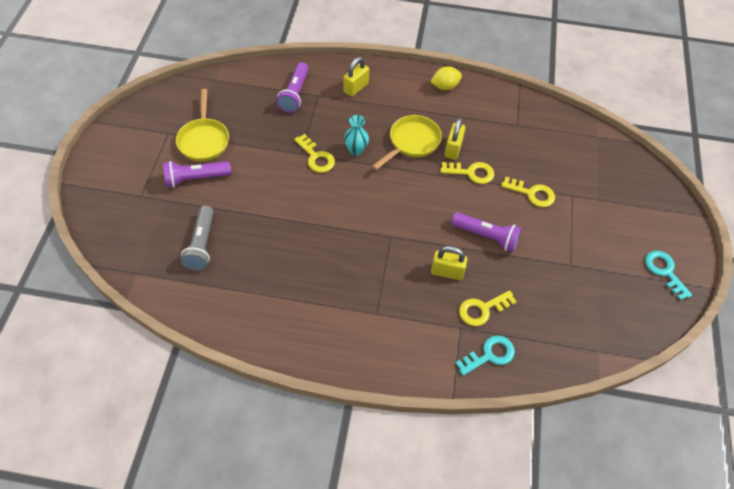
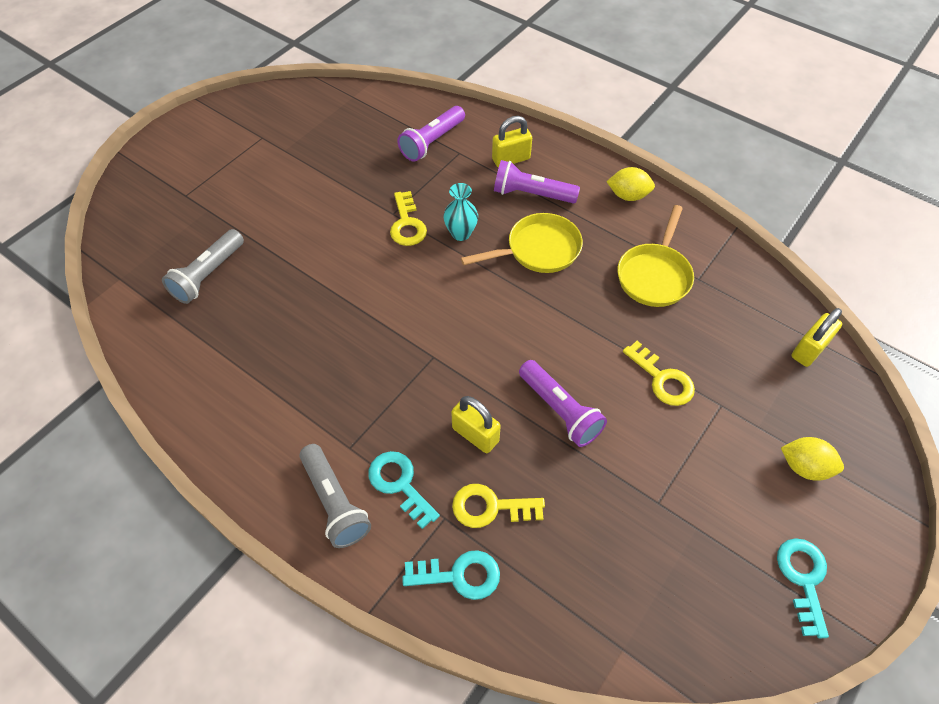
camera: 30 degrees right, 0 degrees up
(195, 178) = (255, 198): purple flashlight -> purple flashlight (531, 194)
(204, 140) = (294, 158): yellow pan -> yellow pan (654, 275)
(390, 349) = (335, 503): none -> grey flashlight
(422, 320) = (400, 484): none -> turquoise key
(453, 149) = (588, 278): yellow padlock -> yellow padlock (809, 350)
(471, 173) = (593, 318): yellow key -> none
(633, 211) = (804, 467): none -> yellow lemon

